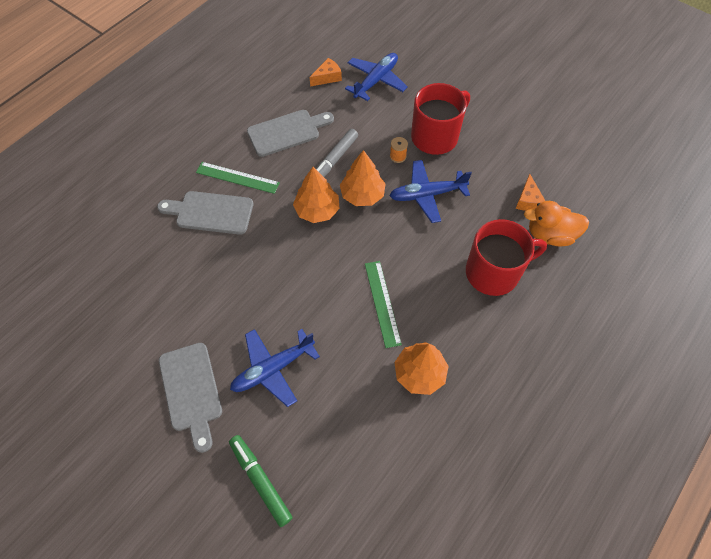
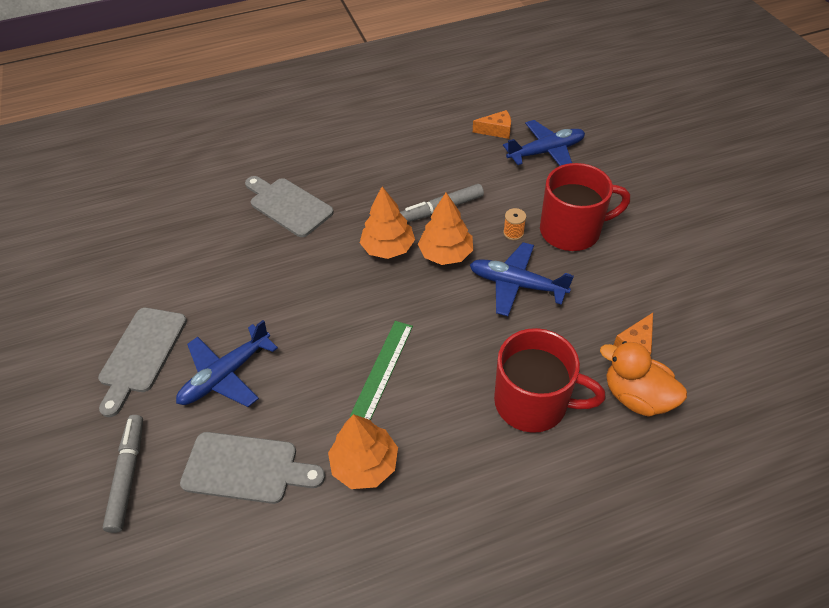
camera: 35 degrees right, 10 degrees down
(237, 177) = (337, 185): green ruler -> none
(260, 480) = (128, 475): green marker -> grey marker
(273, 369) = (226, 375): blue plane -> blue plane turned 45 degrees counterclockwise
(287, 132) = (416, 164): grey cutting board -> grey cutting board (246, 468)

